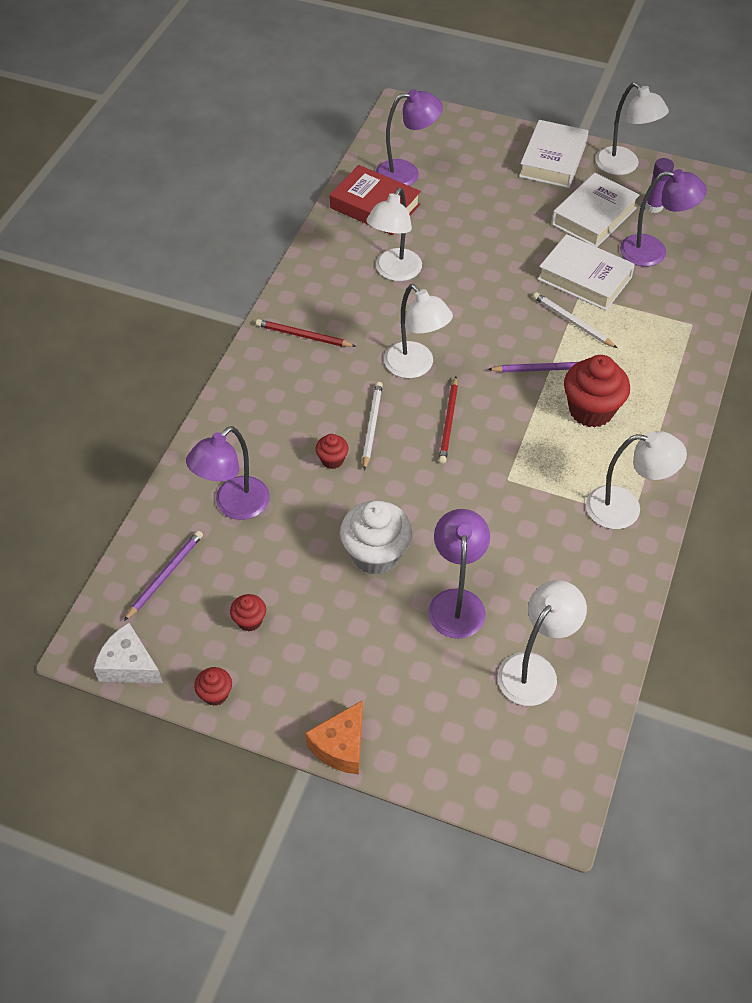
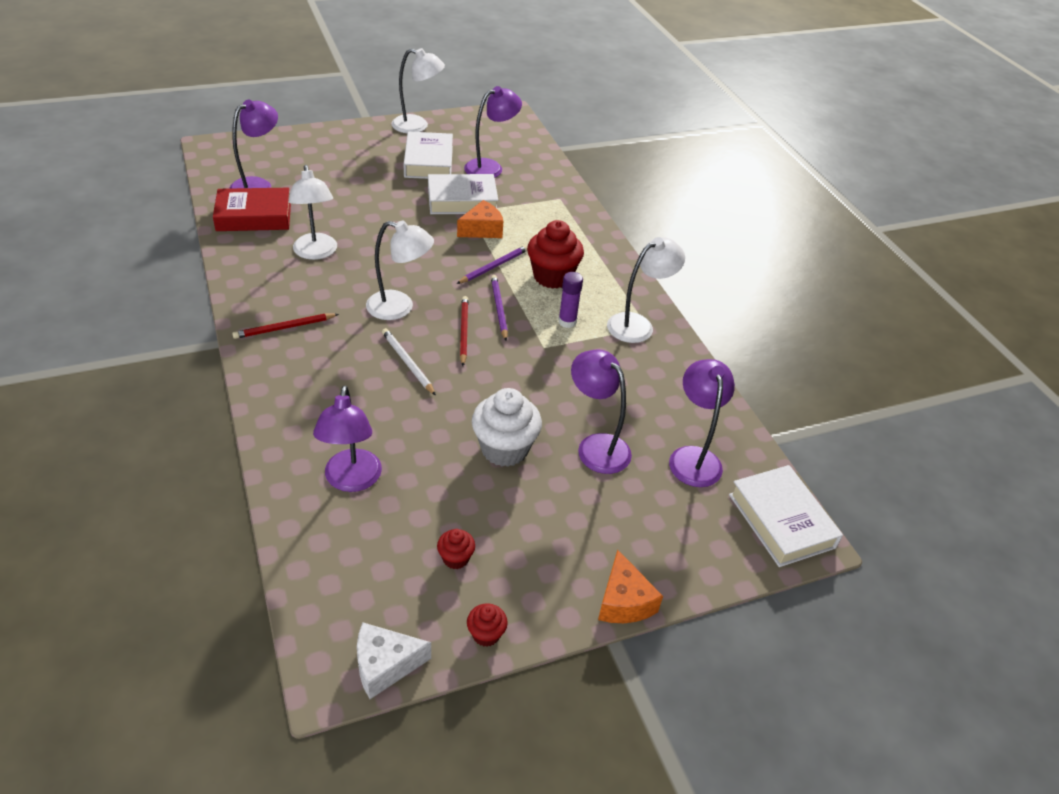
camera: 45 degrees left, 10 degrees down
(165, 575) = (344, 571): purple pencil -> purple pencil (498, 308)
(332, 460) = (401, 402): red cupcake -> none
(449, 422) = (463, 331): red pencil -> red pencil turned 150 degrees counterclockwise
(534, 669) = (693, 457): white lamp -> purple lamp
(552, 160) = (363, 139): white book -> white book (781, 521)
(572, 322) = (482, 230): white pencil -> orange cheese
(654, 207) = (463, 142): purple glue stick -> purple glue stick (567, 322)

